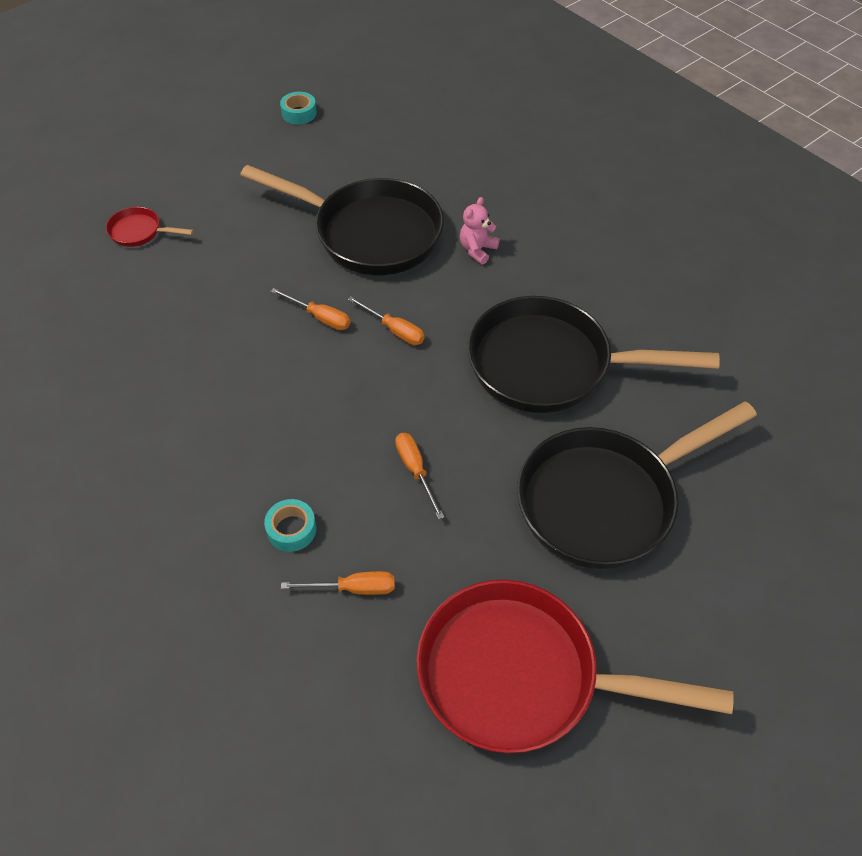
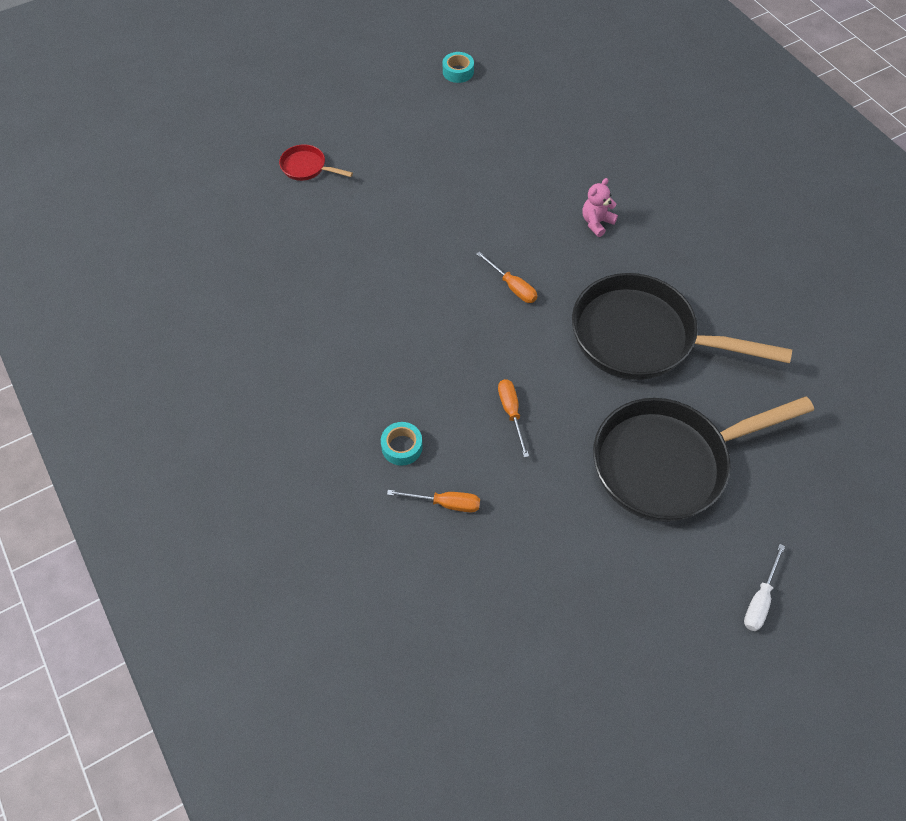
camera: 10 degrees right, 5 degrees up
(320, 317) = (450, 266): orange screwdriver -> none
(369, 233) = (504, 194): black pan -> none
(521, 676) = (571, 596): red pan -> none
(740, 641) = (760, 599): none -> white screwdriver

